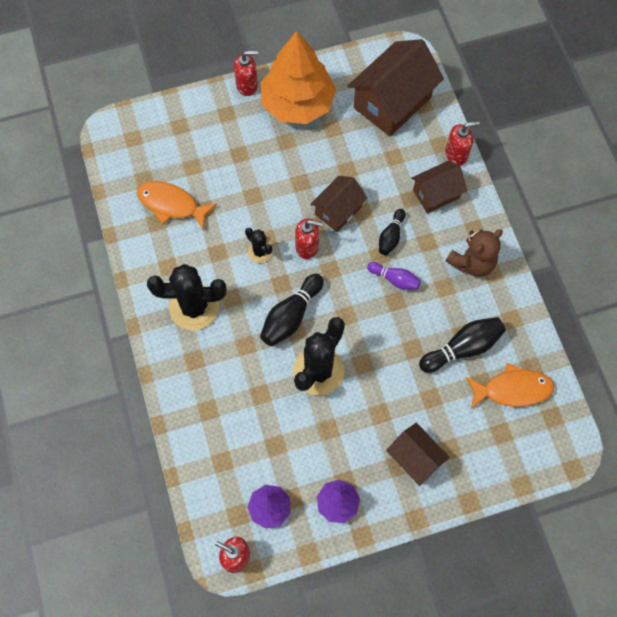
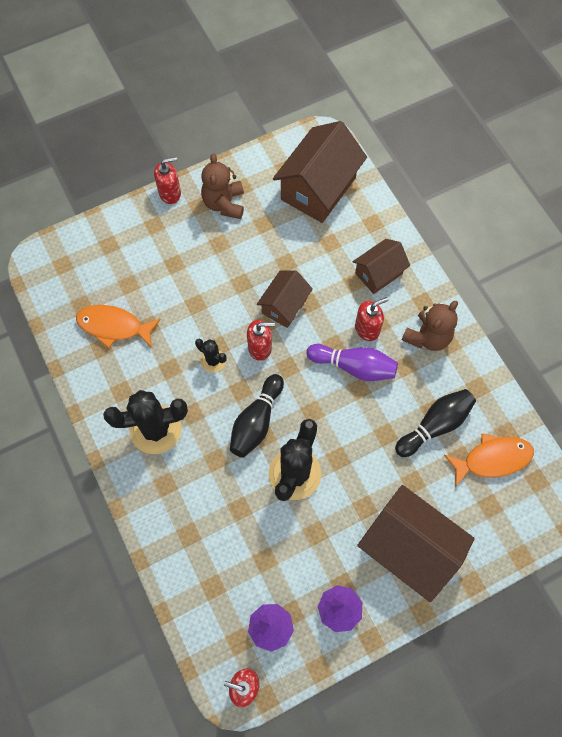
camera: 10 degrees left, 0 degrees up
(297, 103) = (224, 203): orange tree -> brown teddy bear
(391, 236) = (342, 323): black bowling pin -> none
(394, 279) = (354, 366): purple bowling pin -> purple bowling pin, size x1.60
(415, 458) = (409, 548): brown house -> brown house, size x1.75
(456, 154) = (391, 230): red soap dispenser -> red soap dispenser (367, 328)

